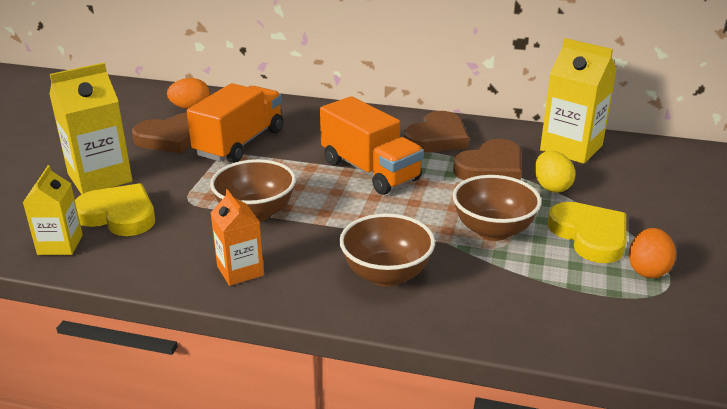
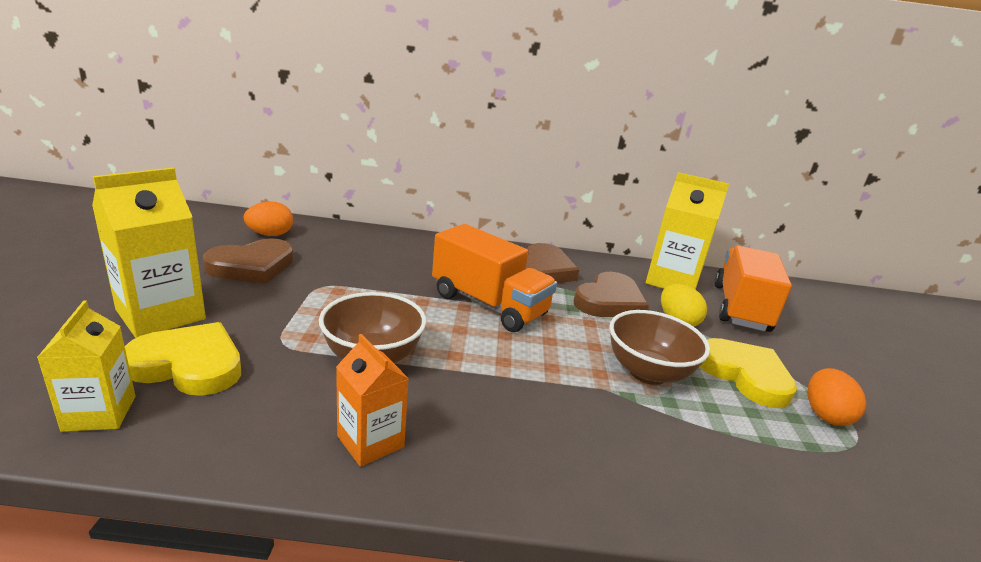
camera: 15 degrees left, 5 degrees down
(240, 143) = (334, 273): orange truck -> orange truck (740, 308)
(386, 275) = (558, 437): brown bowl -> none

